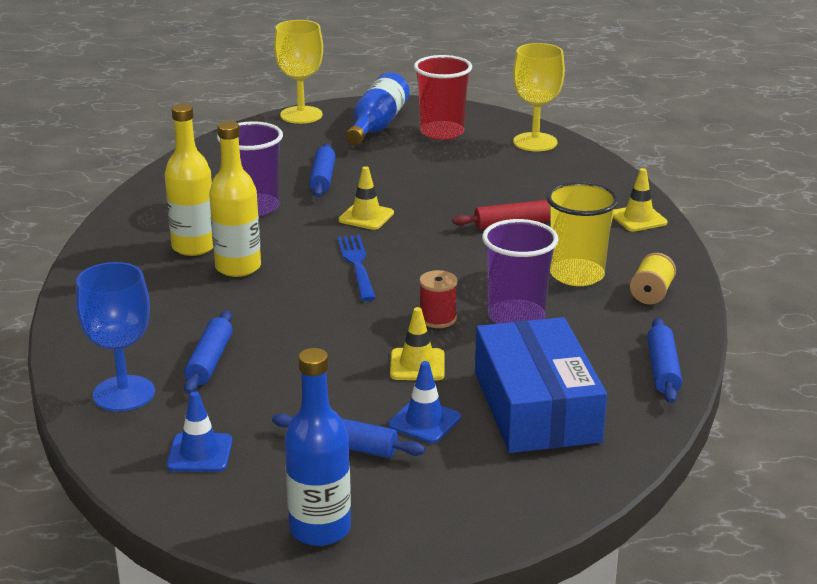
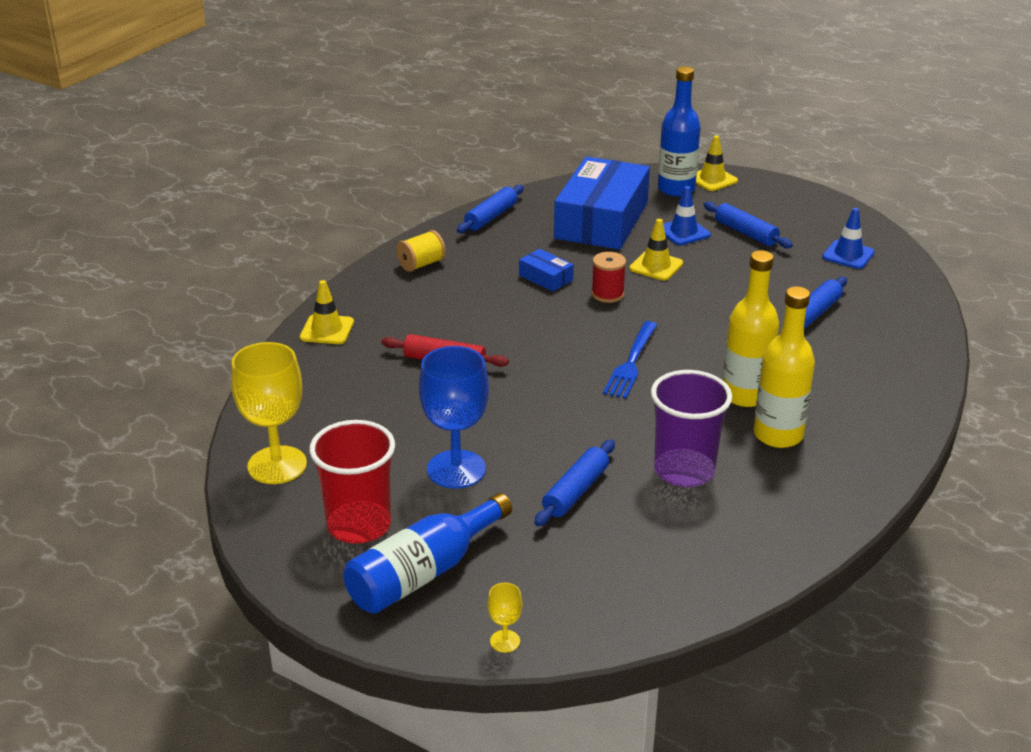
camera: 150 degrees left, 5 degrees up
(124, 393) = (892, 308): blue goblet -> blue goblet (456, 469)
(301, 115) = (505, 641): yellow goblet -> yellow goblet, size x0.44
(320, 529) = (791, 200): blue bottle -> blue bottle (676, 189)
(366, 217) = (575, 417): yellow traffic cone -> yellow traffic cone (712, 179)
(516, 317) = (546, 278): purple cup -> blue box
(577, 275) = (455, 296): yellow cup -> none

